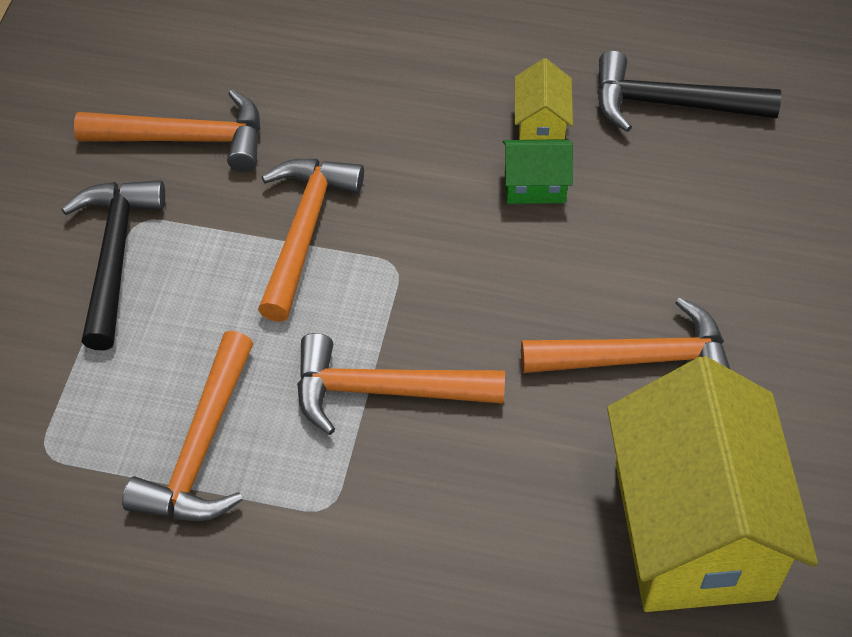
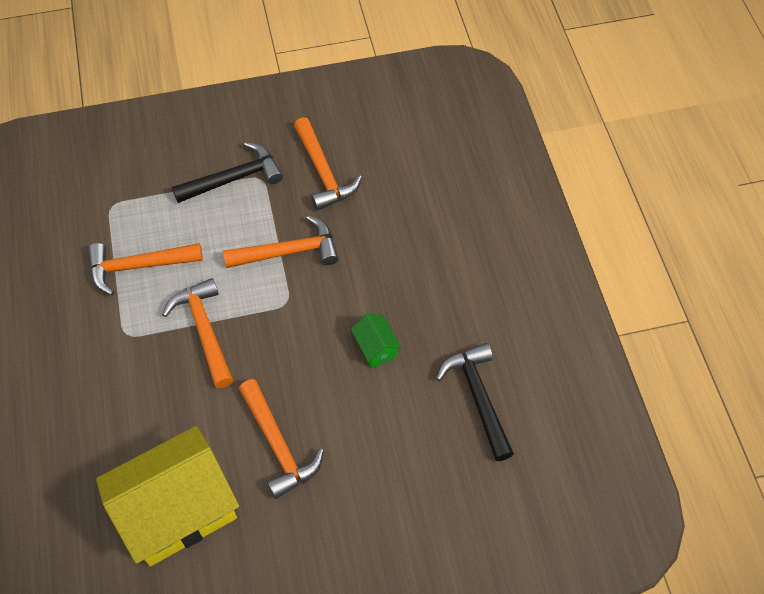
camera: 65 degrees right, 5 degrees up
(541, 124) = (423, 334): yellow house -> none

